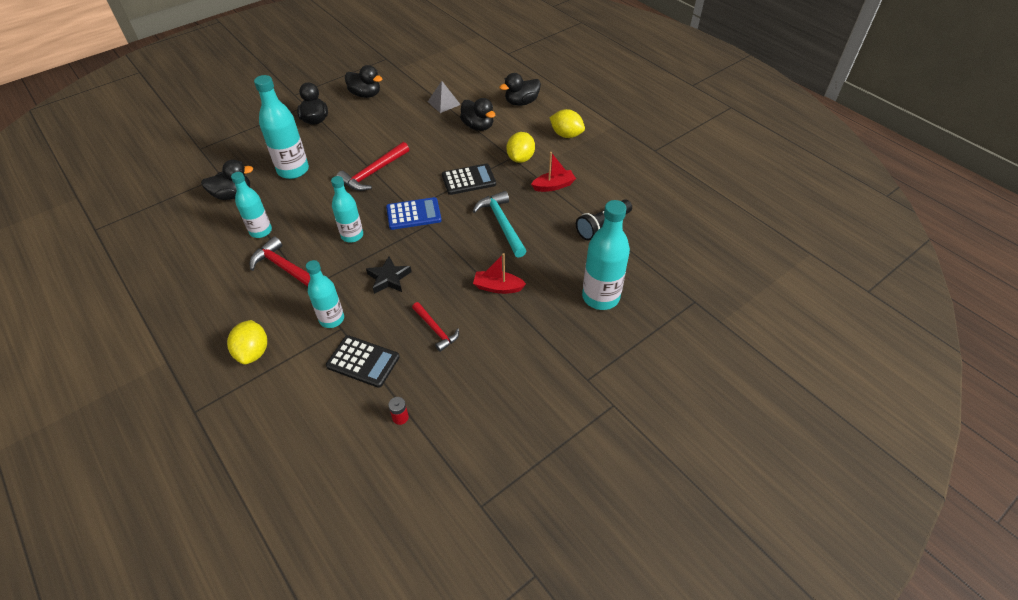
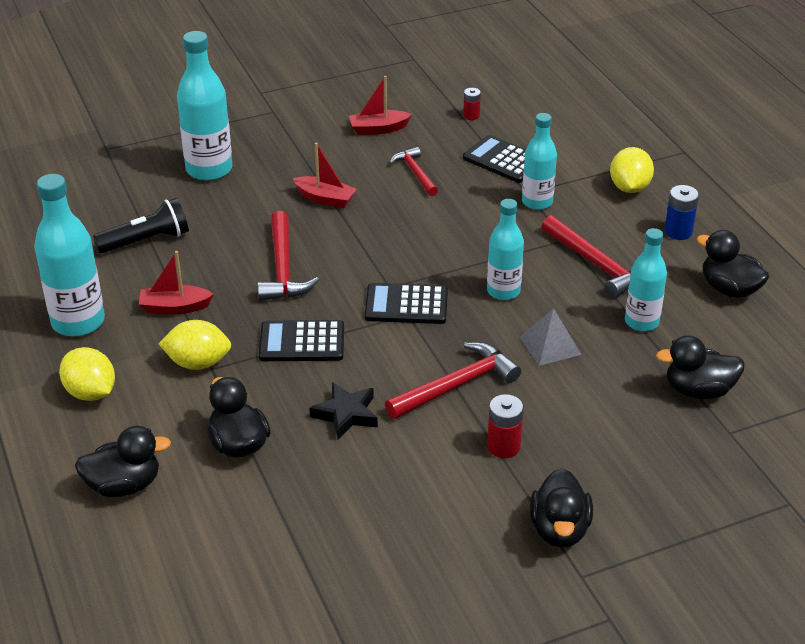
camera: 165 degrees left, 10 degrees down
(220, 312) = (678, 231): none -> blue battery
(293, 170) = (598, 417): turquoise bottle -> turquoise bottle (78, 322)
(344, 148) = (503, 446): none -> red battery
(365, 94) = (444, 581): black duck -> black duck (729, 289)
(389, 278) = (460, 231): black star -> black star (346, 414)
(413, 214) = (406, 305): blue calculator -> black calculator
(443, 103) = (281, 518): grey pyramid -> grey pyramid (550, 345)
(483, 377) = (378, 129): none -> red boat
(502, 224) = (282, 268): turquoise hammer -> red hammer
(520, 158) = (198, 363): yellow lemon -> yellow lemon turned 60 degrees clockwise

